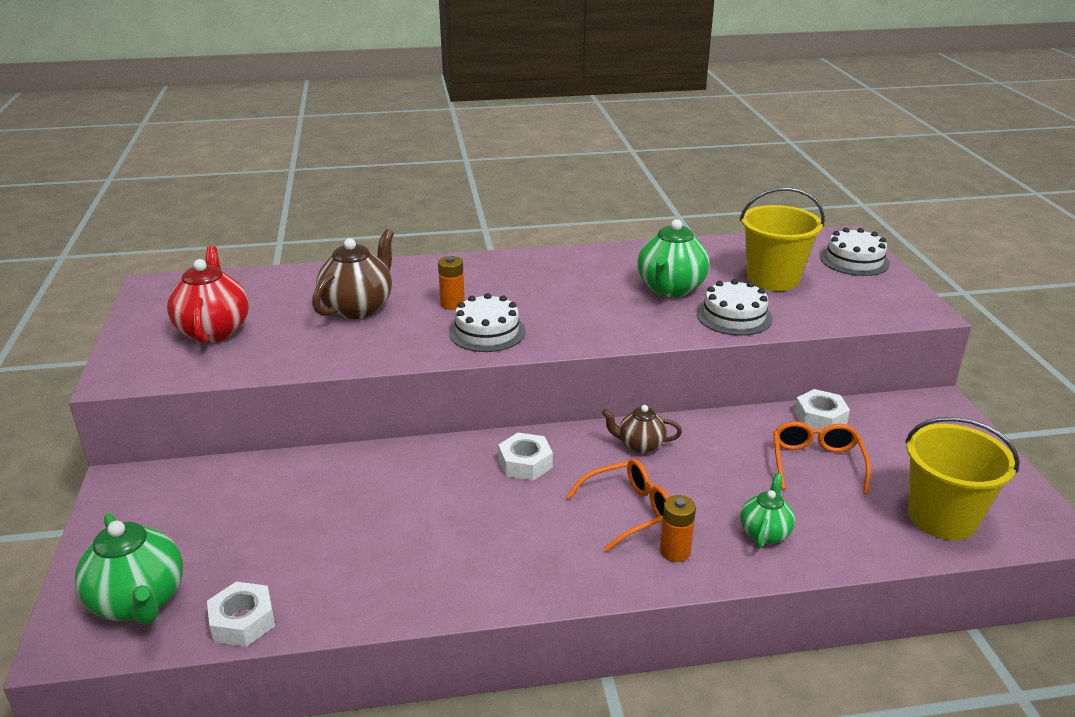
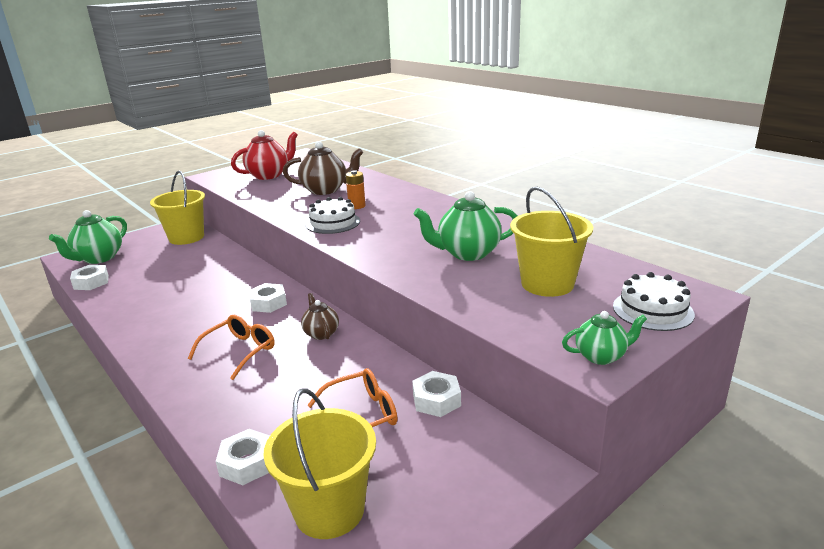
camera: 60 degrees right, 5 degrees down
(192, 489) = (186, 237): none -> yellow bucket
(629, 511) = (239, 351): orange glasses -> orange glasses turned 90 degrees counterclockwise
(675, 551) = (203, 381): orange battery -> none
(734, 316) = (454, 285): white cake -> none
(765, 533) = (246, 413): green teapot -> green teapot (601, 356)
(852, 550) = (247, 463): none -> white nut

